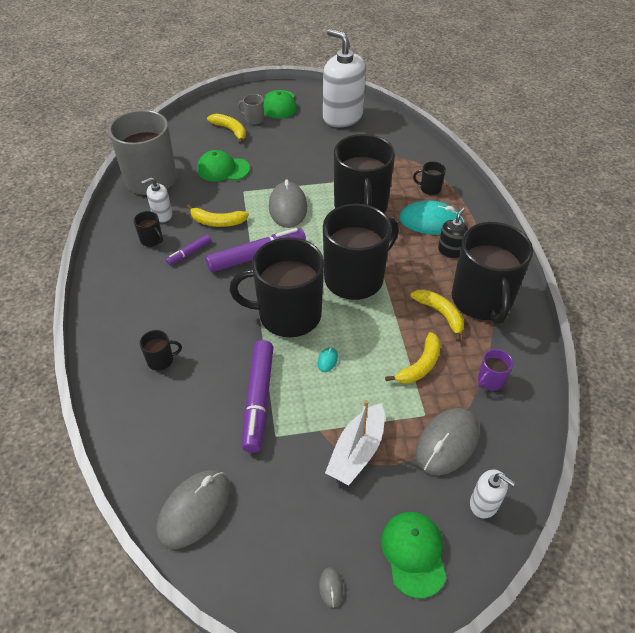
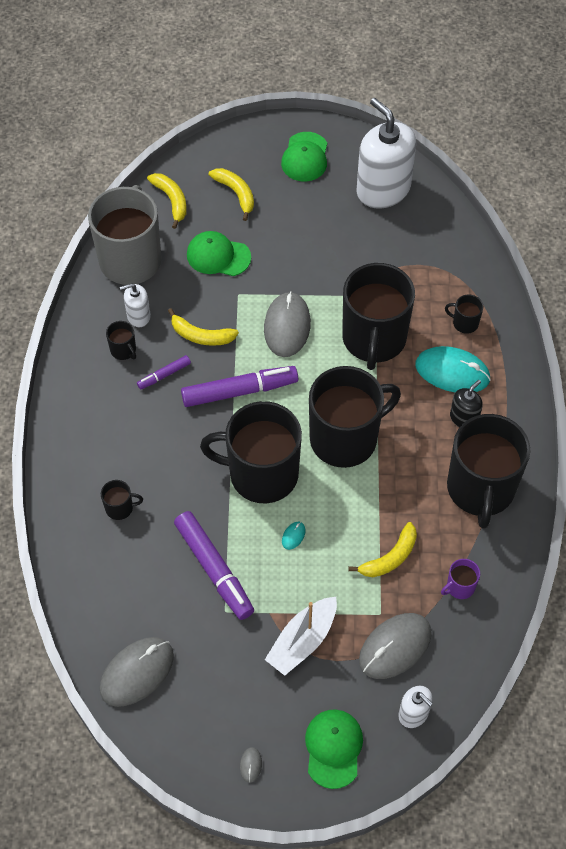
camera: 10 degrees right, 10 degrees up
(254, 119) = (268, 179): grey mug -> none
(258, 399) = (214, 569): purple marker -> purple marker turned 45 degrees counterclockwise
(440, 314) = (429, 499): yellow banana -> yellow banana (171, 200)

